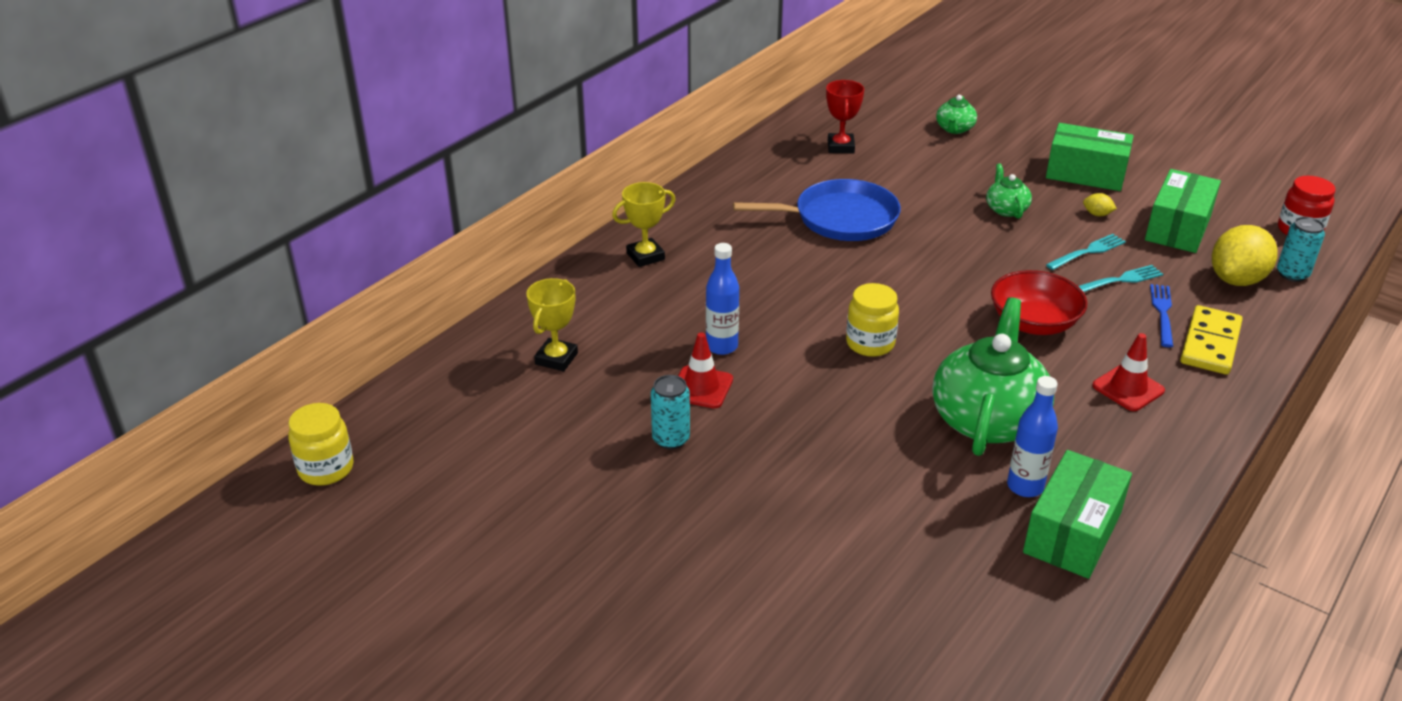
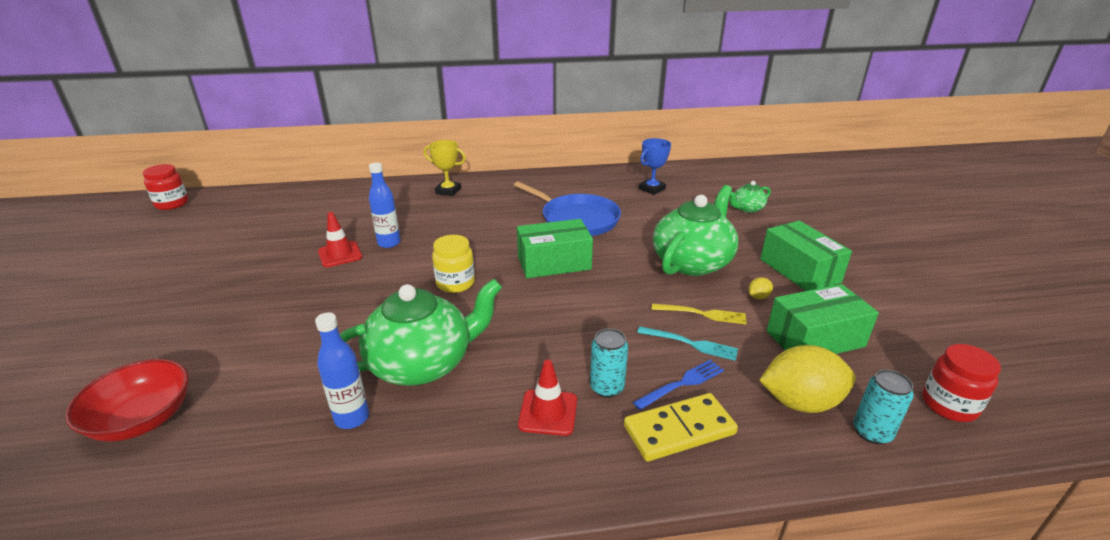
camera: 45 degrees right, 5 degrees down
(326, 469) = (172, 204): yellow jar -> red jar
(556, 359) = (322, 210): yellow trophy -> none
(671, 439) = (277, 267): turquoise can -> turquoise can (607, 387)
(840, 147) = (652, 189): red trophy -> blue trophy
(1006, 209) = (692, 262): green teapot -> green teapot, size x2.12
(1033, 323) = (571, 331): red bowl -> red bowl (143, 419)
(1072, 532) = (309, 470): green box -> green box (554, 263)
(1087, 252) = (702, 314): turquoise fork -> yellow fork
(1097, 214) = (758, 297): yellow lemon -> yellow lemon turned 75 degrees clockwise

